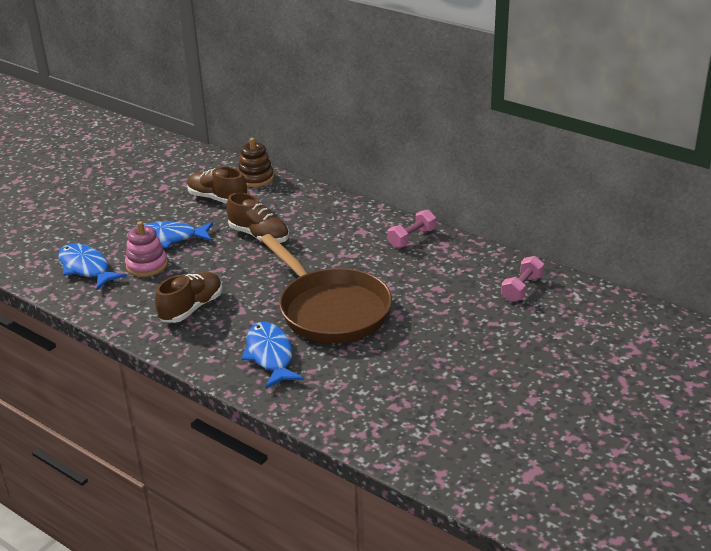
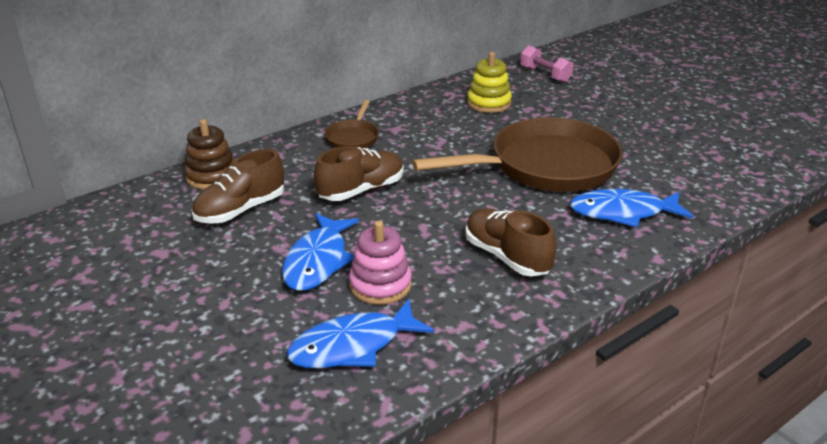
camera: 75 degrees left, 0 degrees up
(337, 216) = (353, 137): none -> brown pan
(412, 238) = (428, 106): pink dumbbell -> none
(436, 266) = (489, 103): none -> yellow stacking toy

